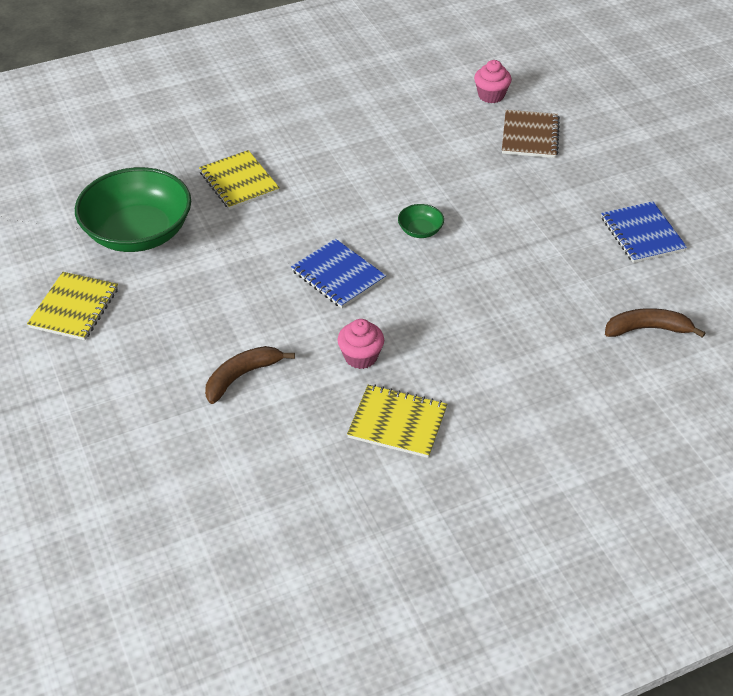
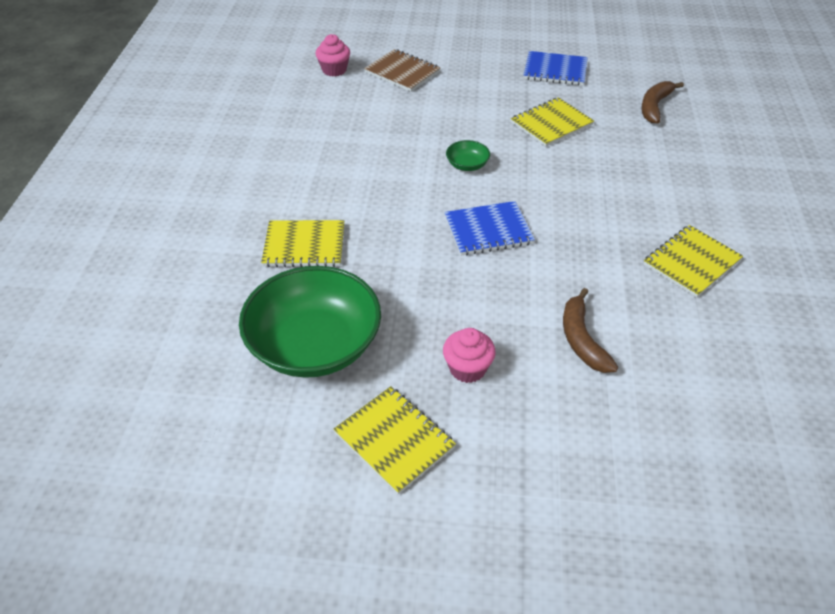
camera: 60 degrees left, 0 degrees up
(361, 357) = (600, 254): pink cupcake -> pink cupcake (467, 368)
(538, 262) = (551, 124): none -> yellow notebook

